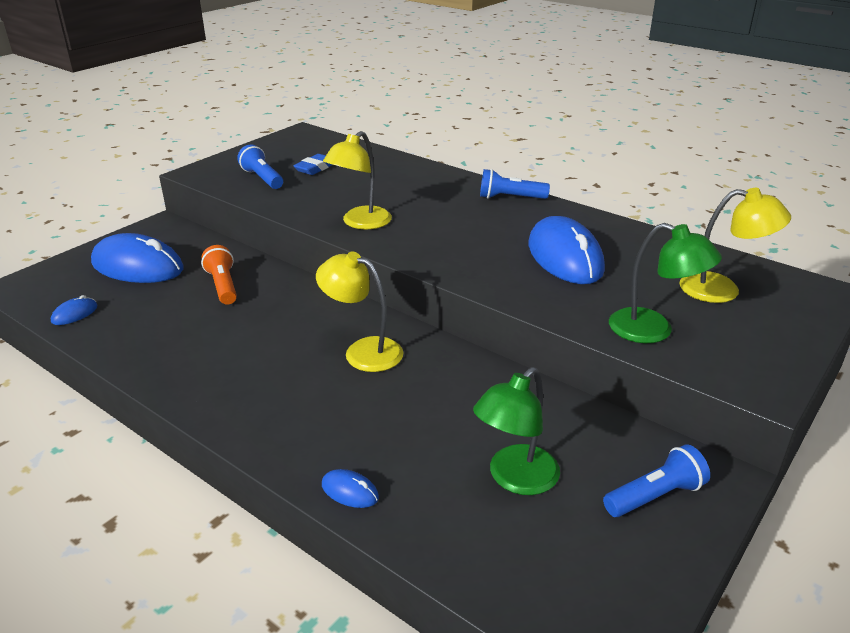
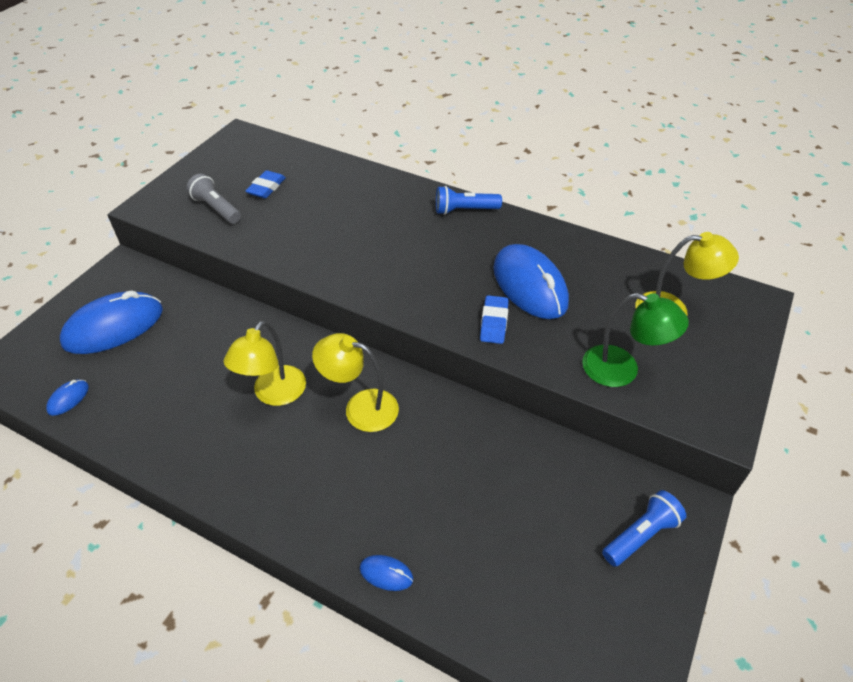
camera: 10 degrees left, 15 degrees up
(138, 266) = (114, 327): blue mouse -> blue mouse turned 45 degrees counterclockwise
(223, 286) = (207, 342): orange flashlight -> none
(262, 178) = (216, 208): blue flashlight -> grey flashlight
(360, 223) = (330, 261): yellow lamp -> yellow lamp (274, 394)
(515, 479) = (524, 536): green lamp -> none
(518, 281) = (494, 322): none -> blue eraser

